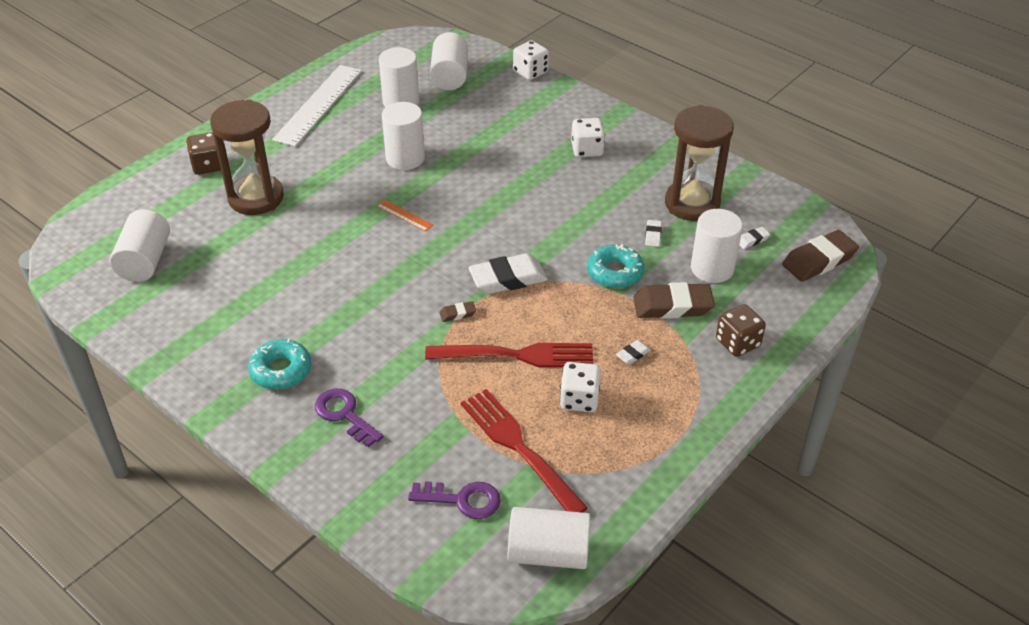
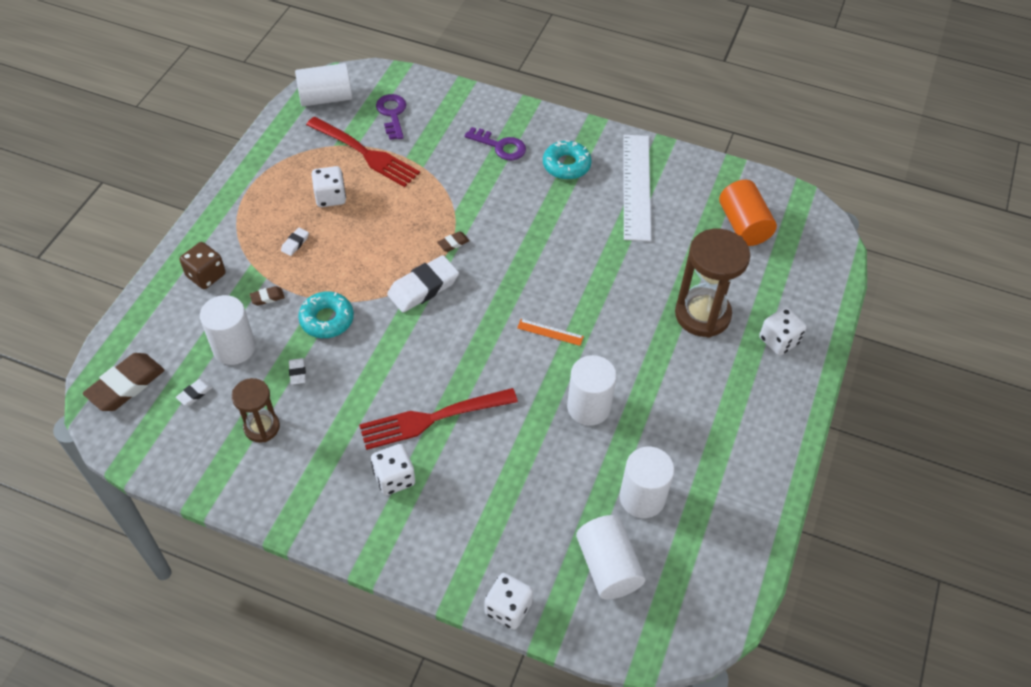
camera: 160 degrees right, 10 degrees up
(145, 261) = (743, 225): white cylinder -> orange cylinder
(207, 166) = (779, 340): brown dice -> white dice
(318, 104) = (732, 464): white ruler -> white ruler (636, 186)
(463, 500) = (392, 114): purple key -> purple key turned 90 degrees clockwise
(516, 355) = (391, 219): red fork -> red fork (433, 418)
(672, 306) = (267, 297): brown eraser -> brown eraser, size x0.46
(692, 203) = (262, 427): brown hourglass -> brown hourglass, size x0.59

